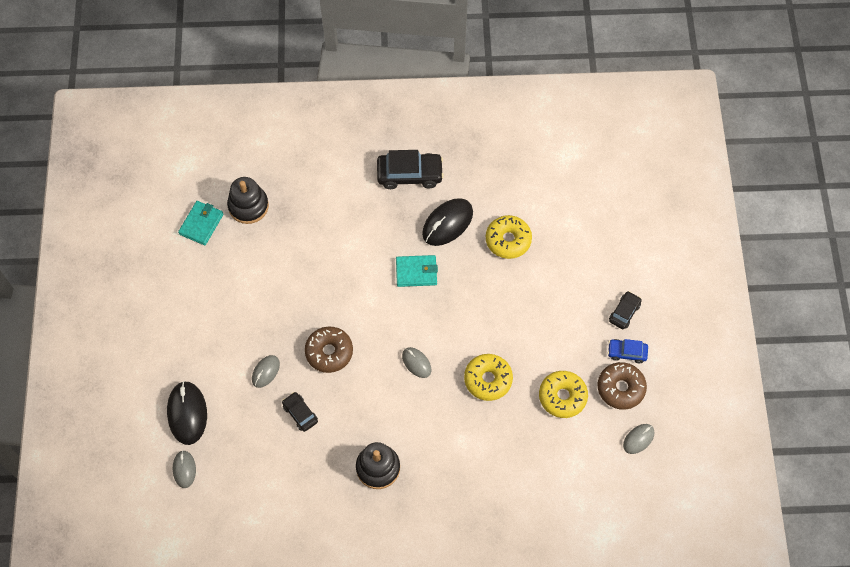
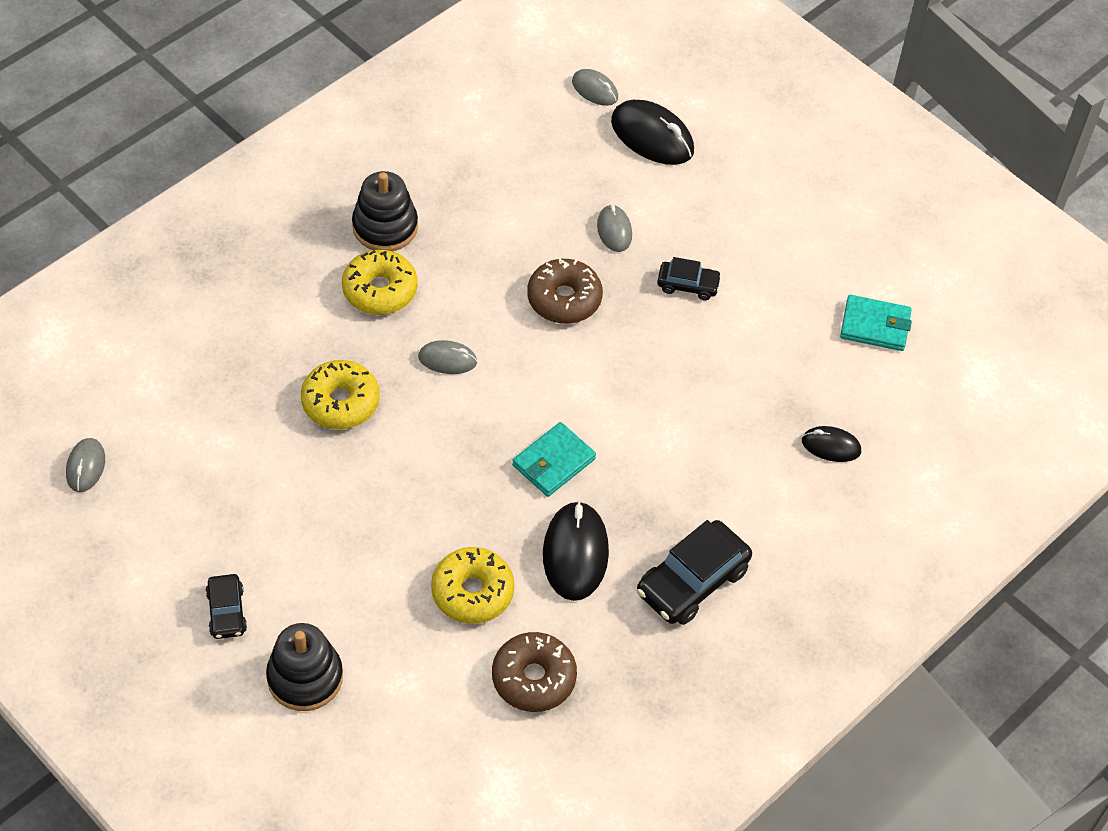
camera: 135 degrees right, 10 degrees down
(201, 224) = (875, 326): turquoise wallet -> turquoise wallet turned 60 degrees counterclockwise
(248, 206) = (846, 387): black stacking toy -> black stacking toy (305, 677)
(287, 185) = (831, 446): none -> black mouse
(300, 413) = (529, 218): black car -> black car (688, 285)
(562, 396) = (227, 448): yellow donut -> yellow donut (380, 290)
(620, 388) = (156, 511): brown donut -> brown donut (533, 678)
(627, 352) = (182, 561): blue car -> none

